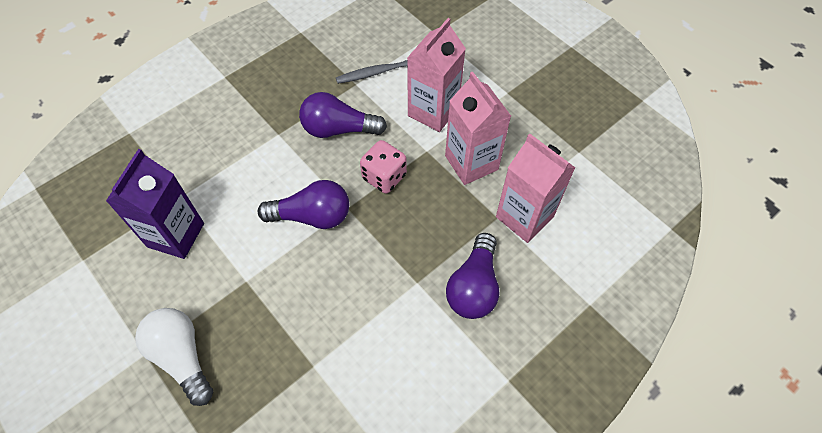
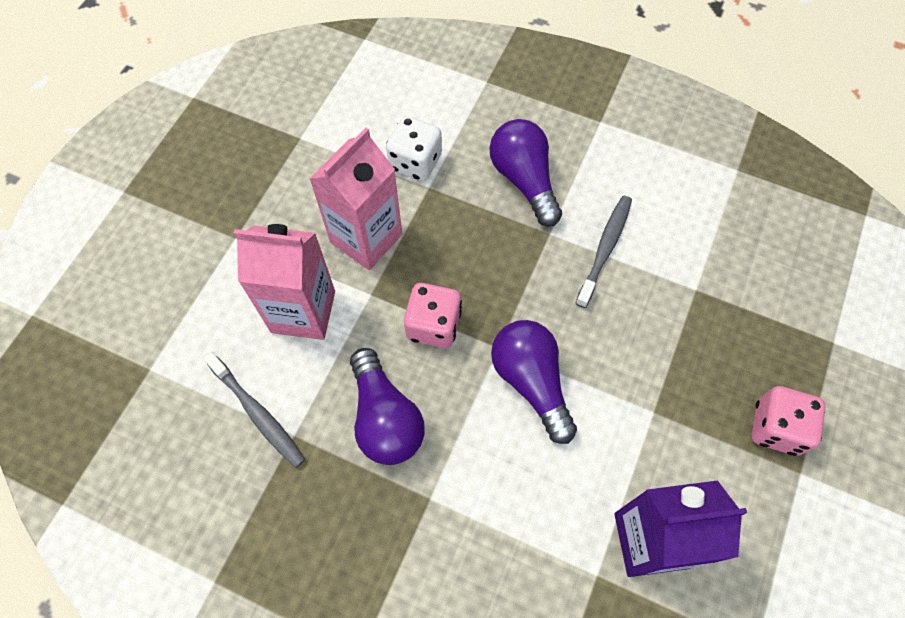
camera: 115 degrees left, 5 degrees up
(182, 357) = (776, 428): white light bulb -> pink dice
(383, 315) = (605, 249): none -> grey toothbrush
(474, 287) = (524, 180): purple light bulb -> purple light bulb turned 105 degrees counterclockwise
(524, 217) = (415, 162): pink carton -> white dice

